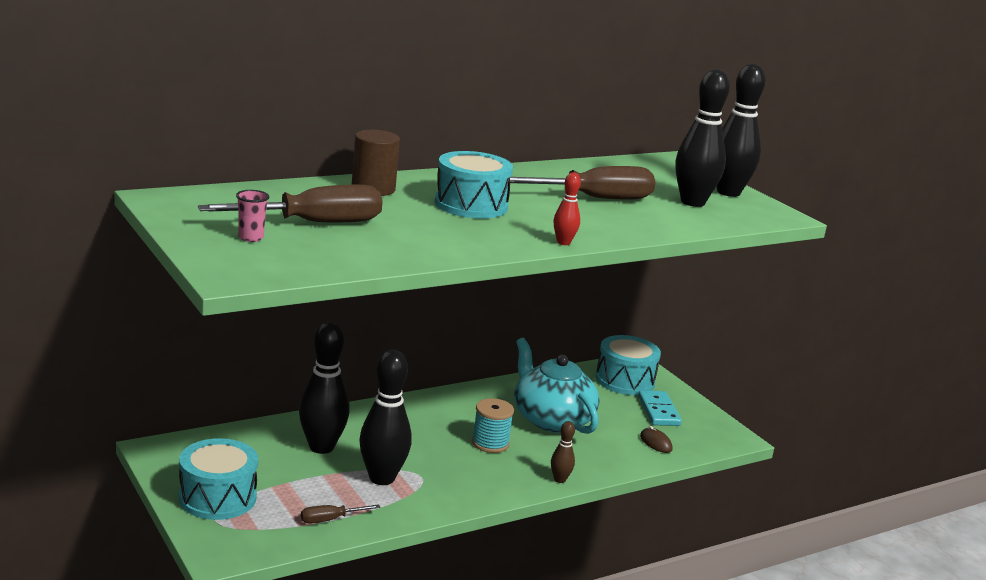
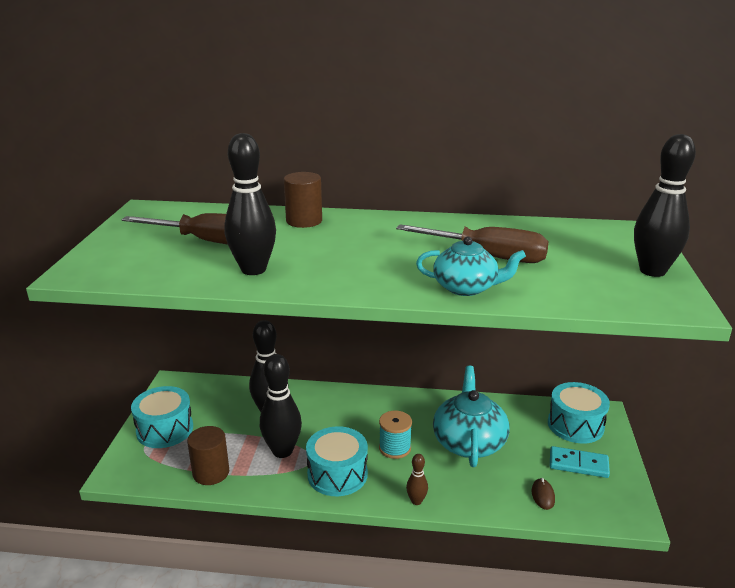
camera: 40 degrees right, 5 degrees up
(251, 238) = (144, 246): pink cup -> none
(330, 519) = (211, 473): brown screwdriver -> brown cylinder
(471, 205) = (360, 245): turquoise drum -> turquoise drum (337, 474)
(563, 242) = (383, 294): red bowling pin -> none
(618, 227) = (466, 287): none -> turquoise teapot
(658, 411) = (578, 464): turquoise domino -> turquoise domino turned 75 degrees clockwise
(692, 202) = (591, 275): black bowling pin -> black bowling pin (253, 269)

